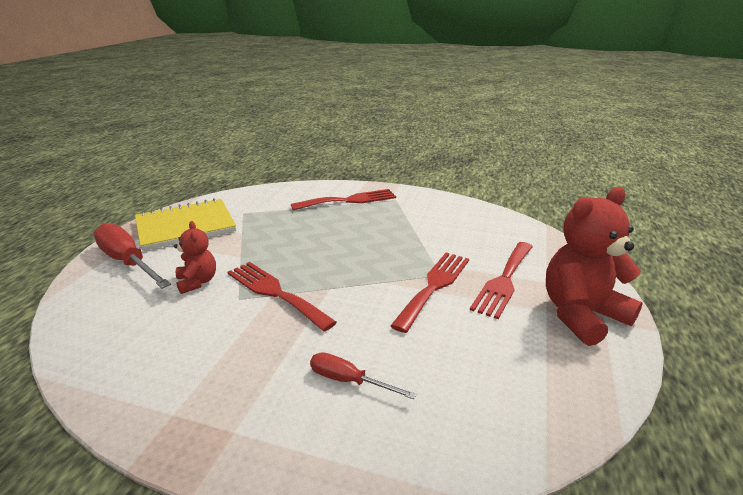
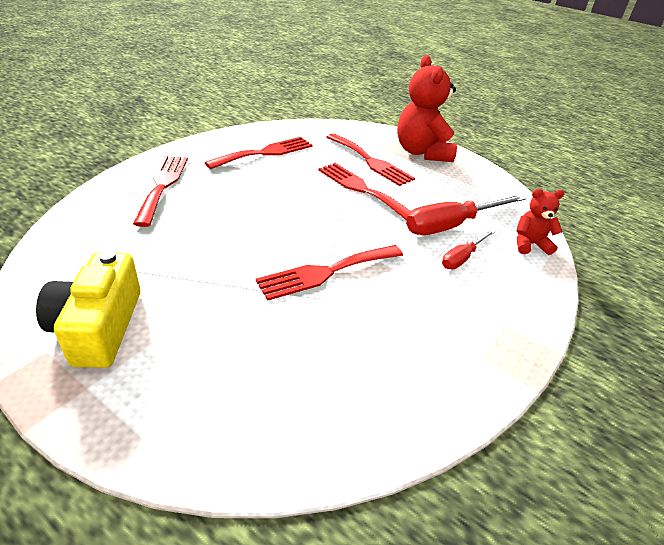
camera: 75 degrees left, 10 degrees up
(128, 262) = (166, 397): red screwdriver -> red screwdriver (451, 225)
(185, 226) = (98, 327): yellow notebook -> yellow camera
(197, 282) = (270, 327): red teddy bear -> red teddy bear (529, 244)
(446, 223) = (265, 153): none -> red fork

